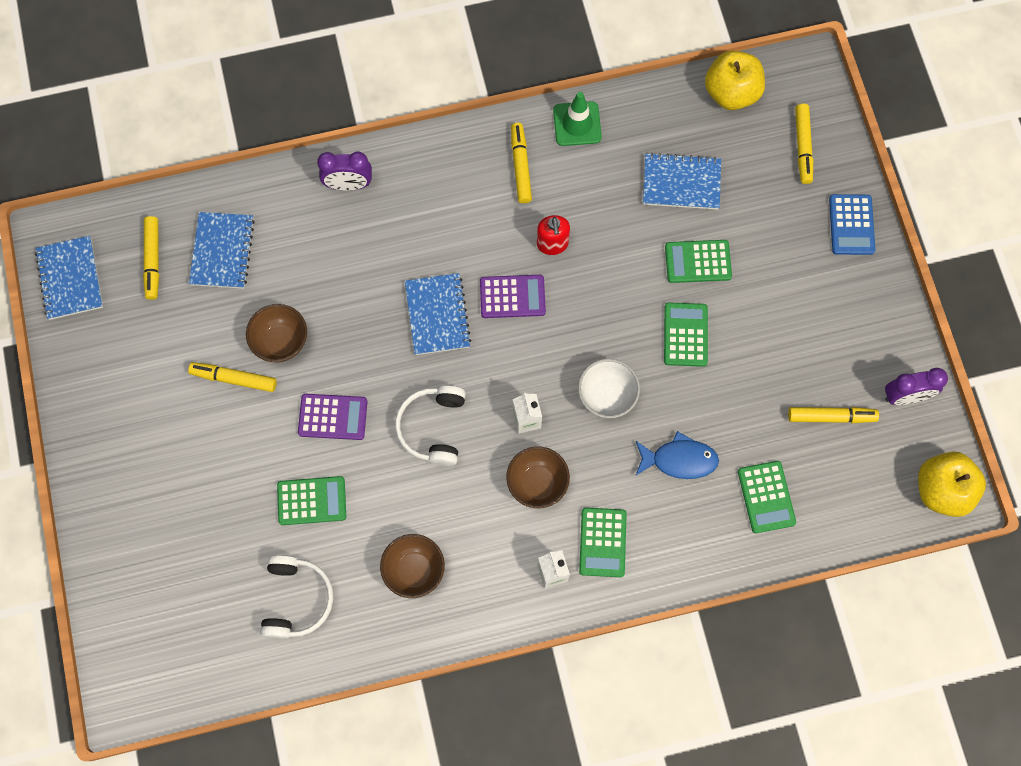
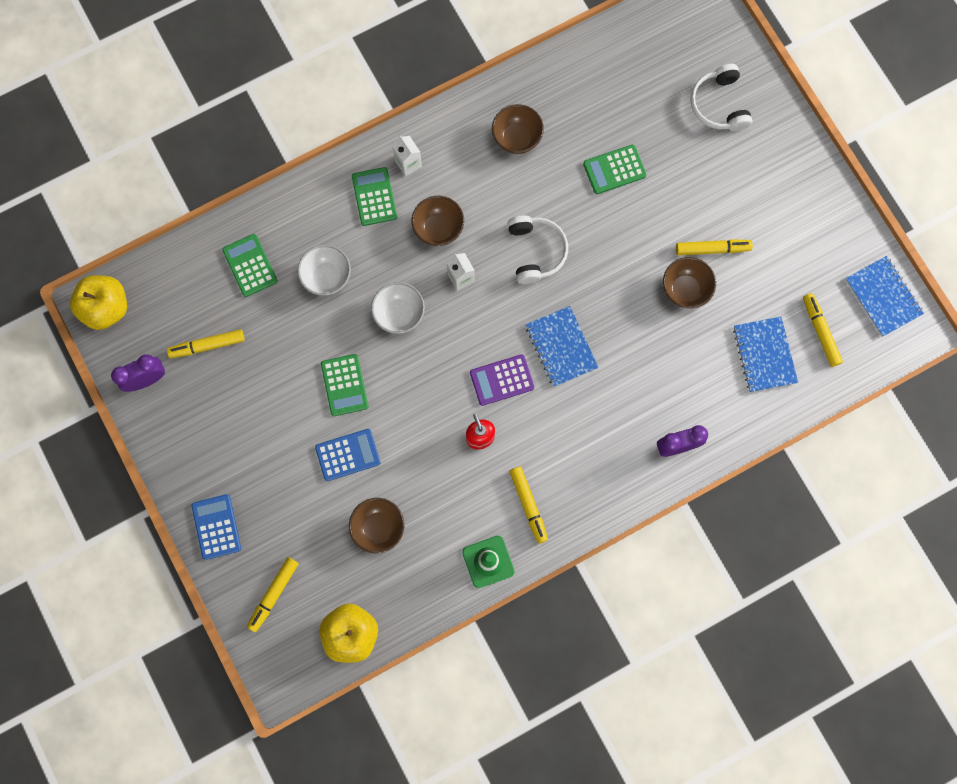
camera: 165 degrees right, 5 degrees up
(296, 599) = (600, 95): white headphones -> white headphones (719, 105)
(333, 417) = (620, 239): purple calculator -> none
(679, 460) = (327, 277): blue fish -> white bowl
(681, 183) = (378, 527): blue notebook -> brown bowl
(698, 261) = (348, 455): green calculator -> blue calculator
(803, 147) = (273, 594): yellow marker -> yellow marker turned 135 degrees counterclockwise

